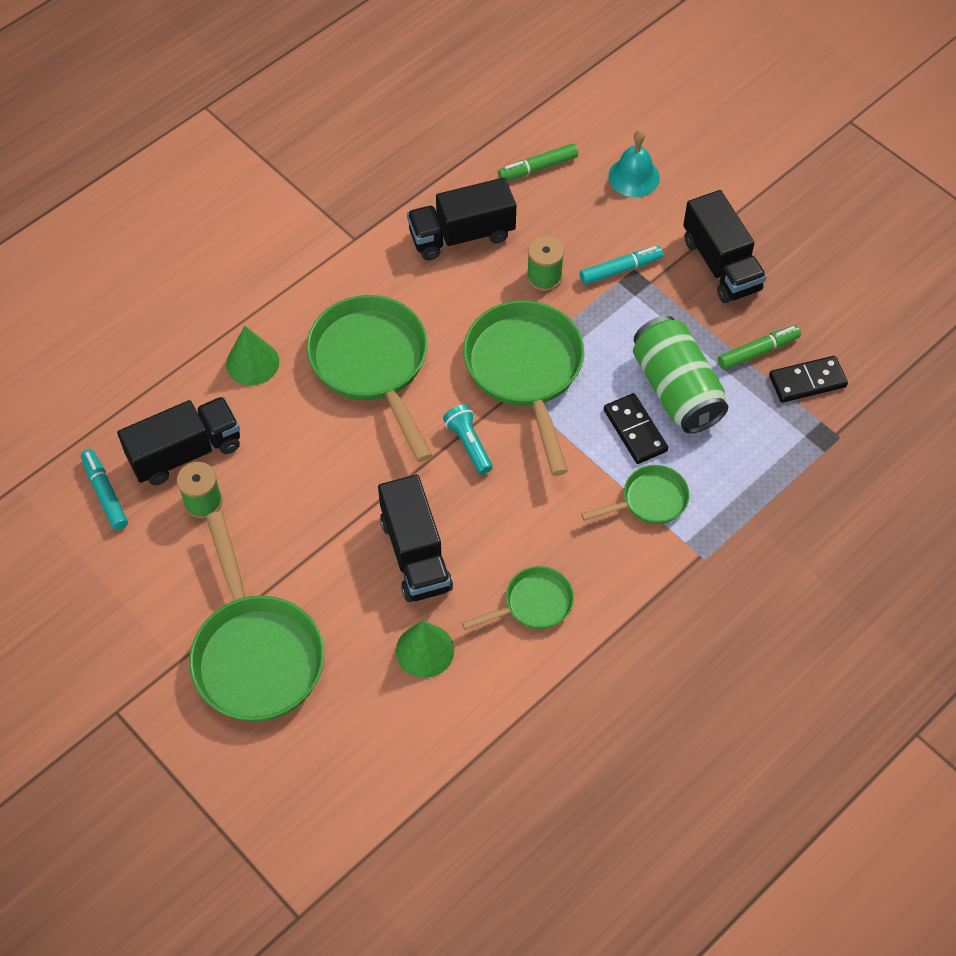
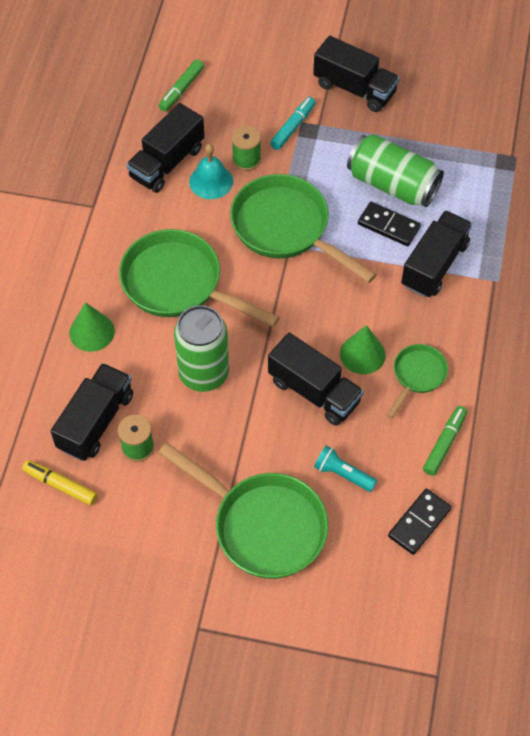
camera: 35 degrees left, 0 degrees up
(105, 493) = (61, 485): turquoise marker -> yellow marker
(323, 469) = (204, 374): none -> green can
(425, 650) = (373, 450): green cone -> green cone (362, 354)
(468, 444) = (288, 298): turquoise flashlight -> turquoise flashlight (343, 474)
(634, 177) = (251, 61): turquoise bell -> turquoise bell (211, 181)
(649, 500) = (434, 265): green pan -> black truck
(757, 351) = (423, 131): green marker -> green marker (444, 444)
(807, 381) = (468, 133): black domino -> black domino (419, 522)

